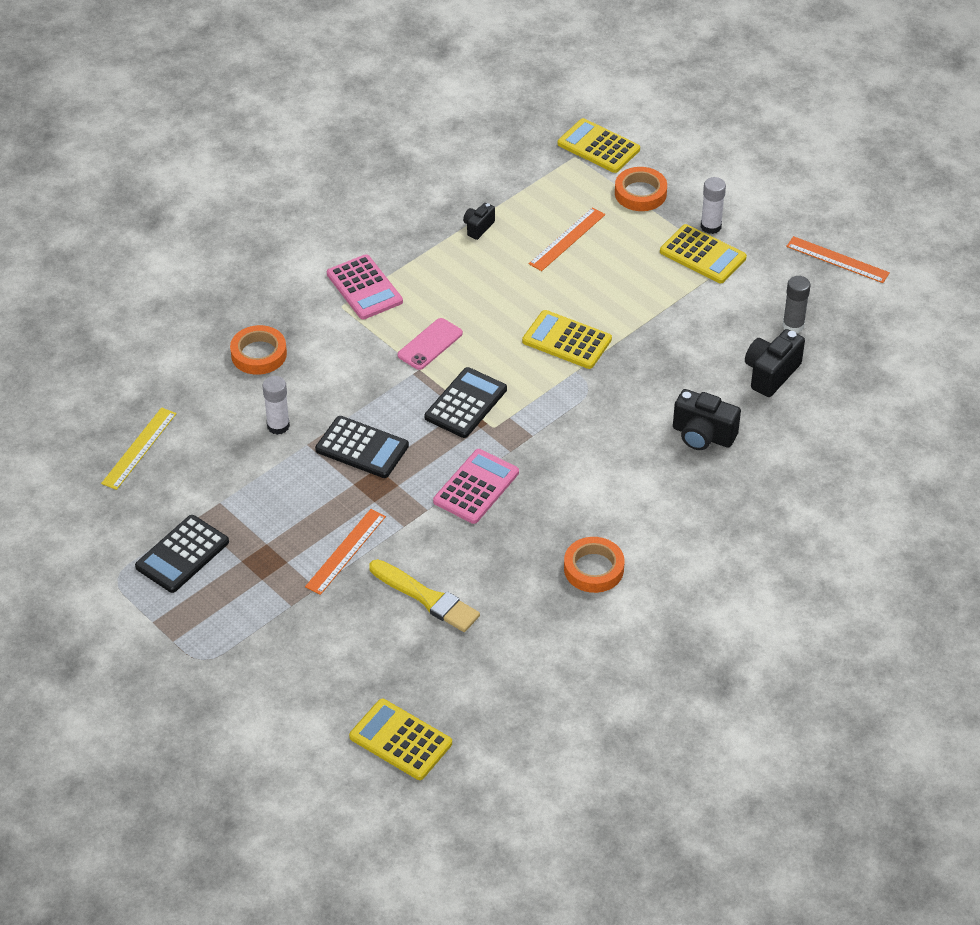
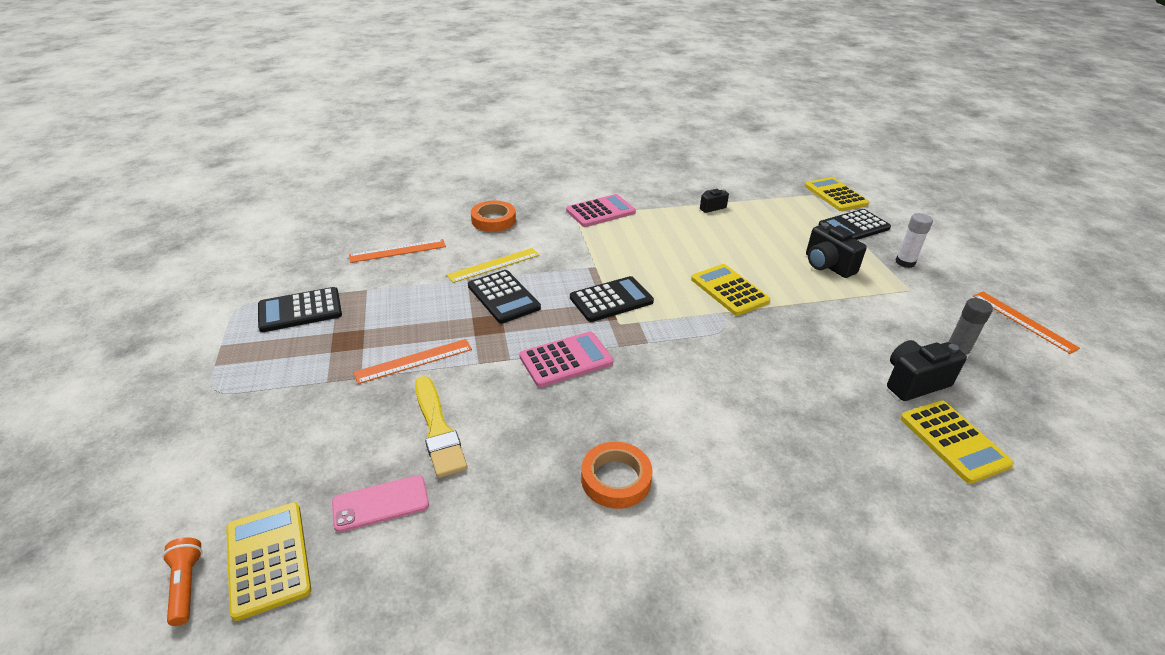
camera: 30 degrees right, 10 degrees down
(139, 448) = (358, 239): yellow ruler -> yellow ruler (494, 265)
(278, 426) = (460, 261): white glue stick -> none
(364, 288) = (600, 211): pink calculator -> pink calculator turned 120 degrees counterclockwise
(364, 781) = (186, 585): none -> orange flashlight
(430, 344) = (617, 255): pink phone -> pink phone (380, 503)
(567, 239) = (775, 233): orange ruler -> orange ruler (398, 251)
(640, 193) = (853, 227): orange tape -> black calculator
(702, 255) = (888, 277): yellow calculator -> yellow calculator (953, 441)
(703, 435) = (813, 406): black camera -> black camera (827, 265)

